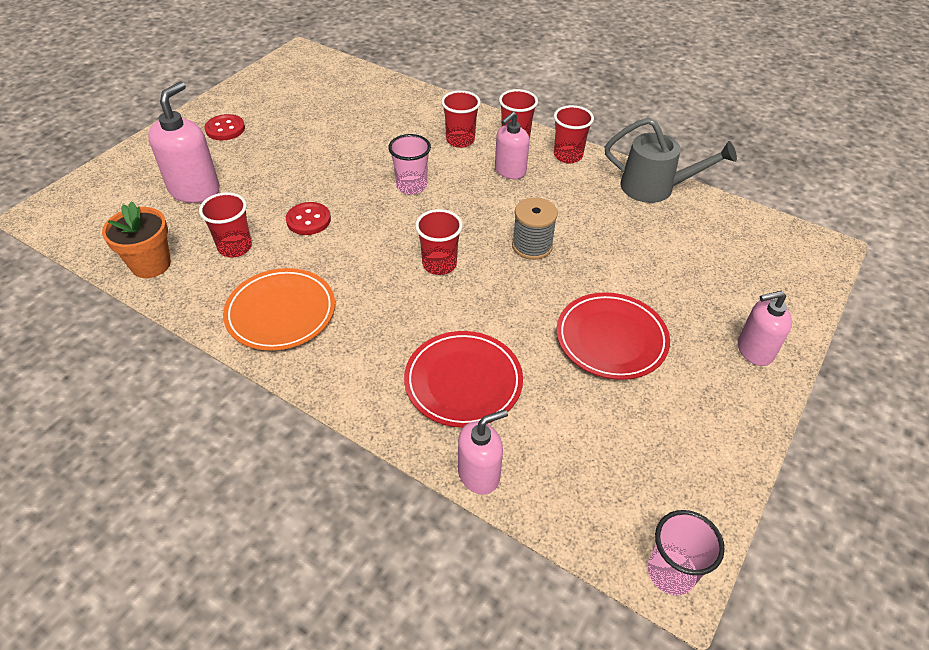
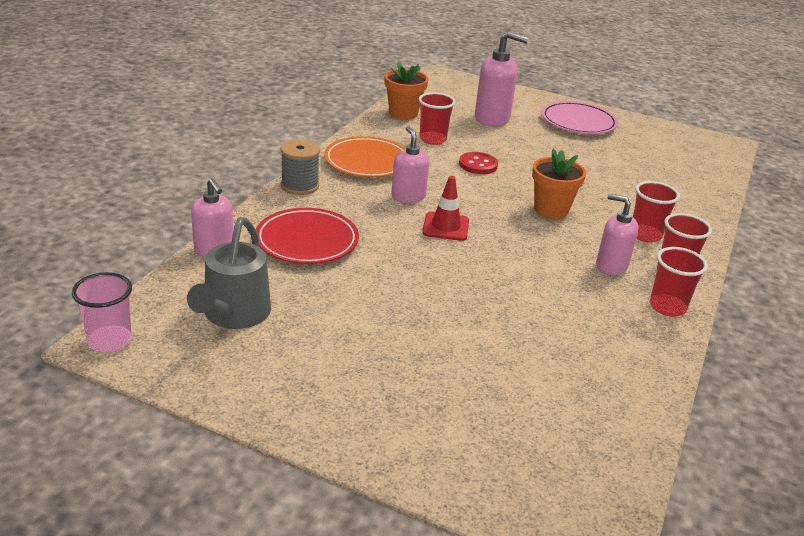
camera: 80 degrees right, 15 degrees down
(225, 129) = (578, 122): red button -> pink plate
(411, 186) = (551, 209): pink cup -> orange flower pot
(439, 264) = (445, 227): red cup -> red traffic cone
(532, 246) = (493, 278): grey spool -> grey spool (300, 186)
(611, 339) = (372, 324): red plate -> none
(655, 188) = (645, 375): grey watering can -> grey watering can (233, 315)
(754, 350) = (374, 430): pink soap dispenser -> pink soap dispenser (408, 196)

